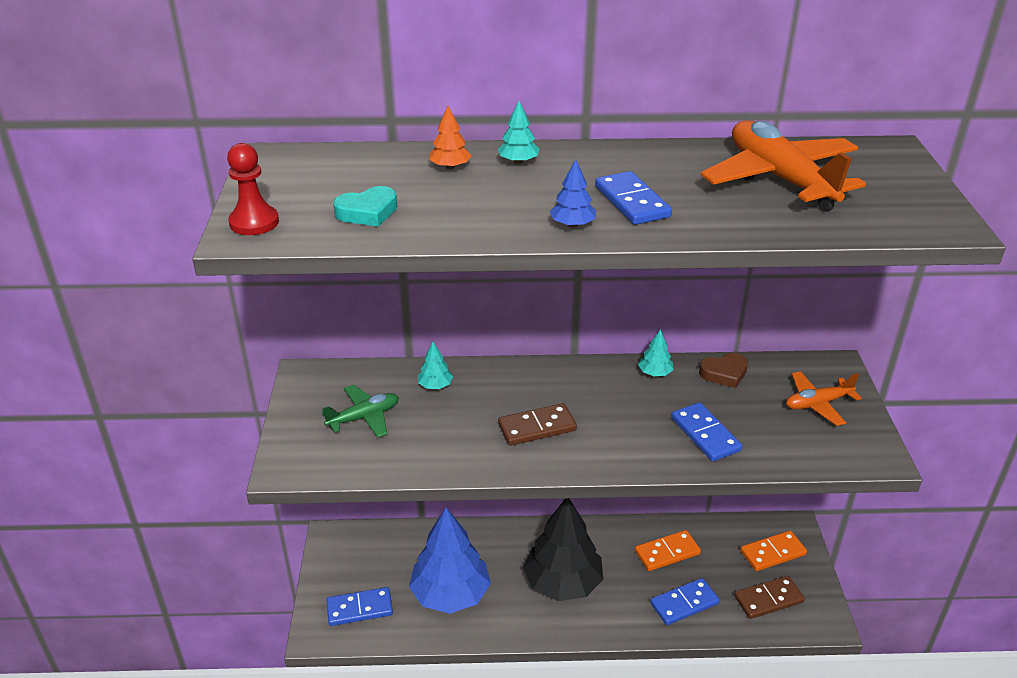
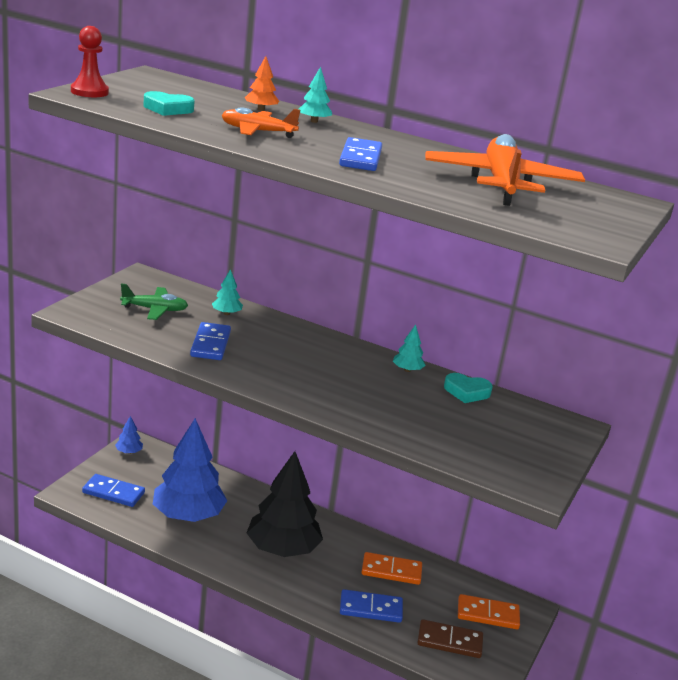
camera: 25 degrees right, 10 degrees down
(537, 427) = (272, 361): brown domino -> none
(572, 225) = (295, 153): blue tree -> blue tree (129, 452)
(705, 434) = (401, 416): blue domino -> blue domino (210, 344)
(724, 373) = (466, 392): brown heart -> turquoise heart
(817, 404) = (525, 438): orange plane -> orange plane (257, 132)

